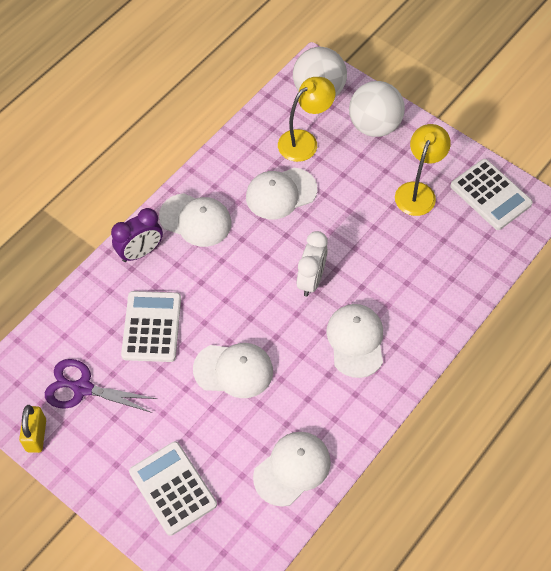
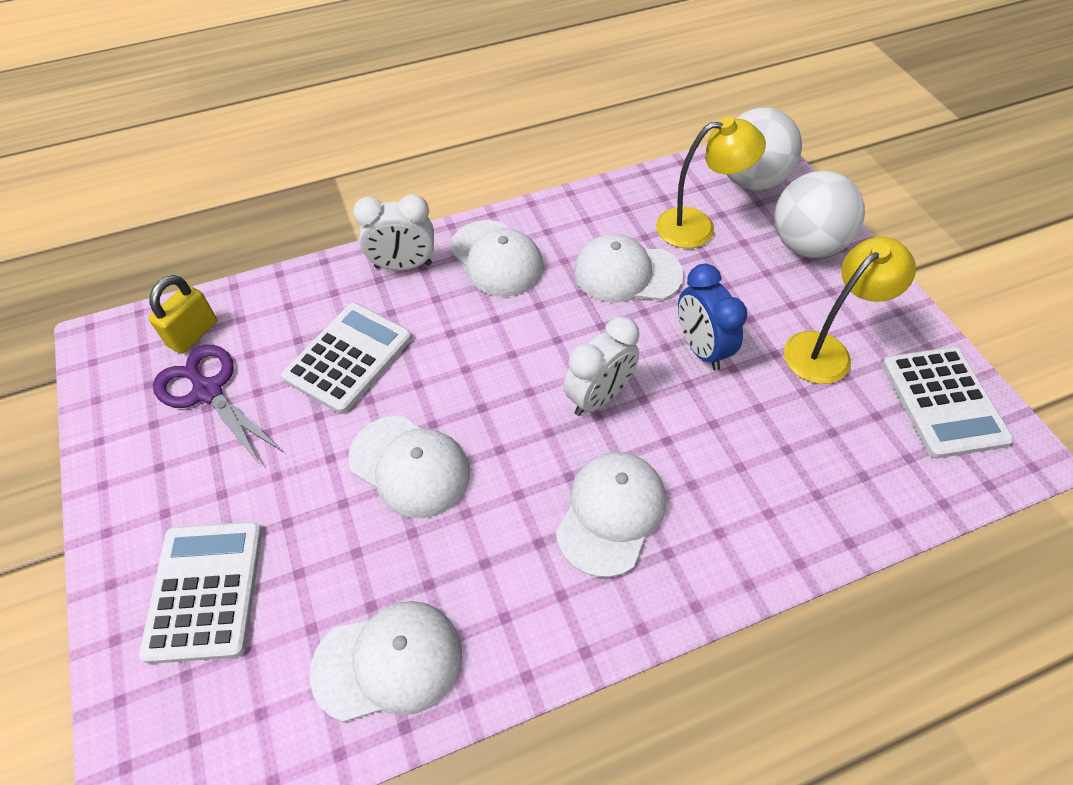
camera: 30 degrees right, 5 degrees down
(36, 435) = (107, 421): yellow padlock -> yellow padlock (193, 334)
(140, 252) = (403, 266): purple clock -> white clock
(350, 223) = (700, 349): none -> blue clock

